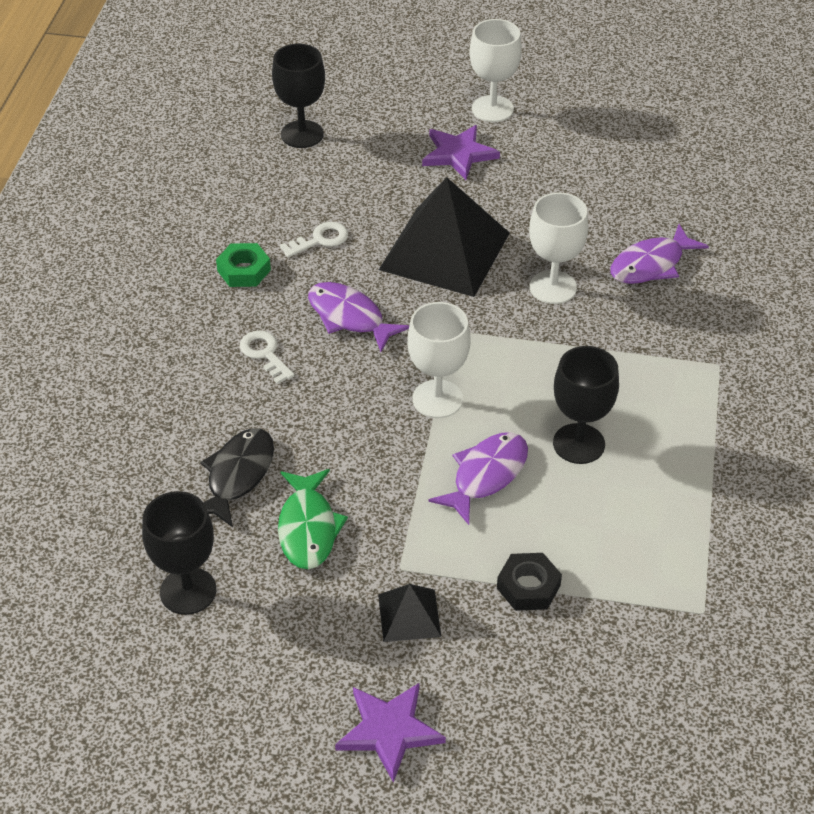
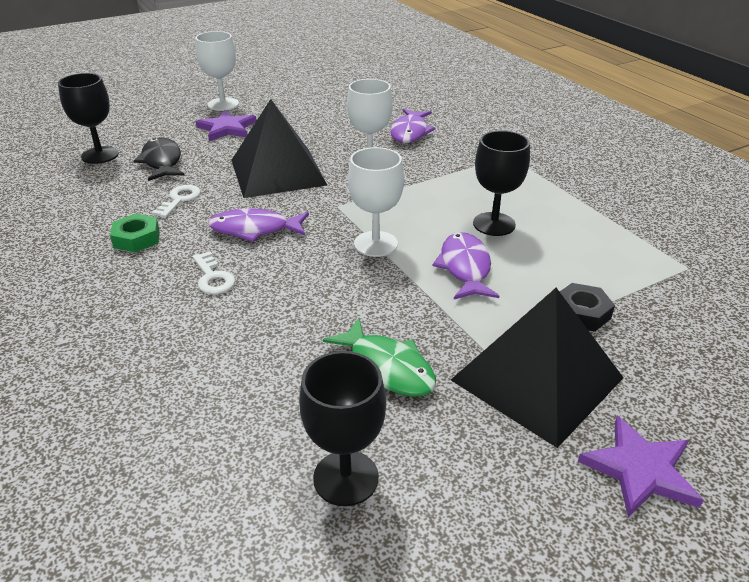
camera: 40 degrees left, 10 degrees down
(237, 475) = (285, 365): black fish -> black fish (162, 161)
(264, 354) = (213, 278): white key -> white key turned 135 degrees counterclockwise
(409, 615) = (537, 378): black pyramid -> black pyramid, size x2.18

